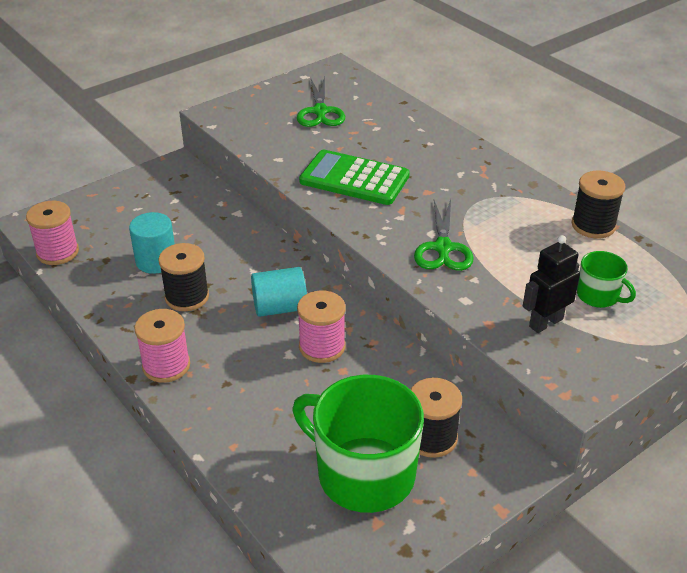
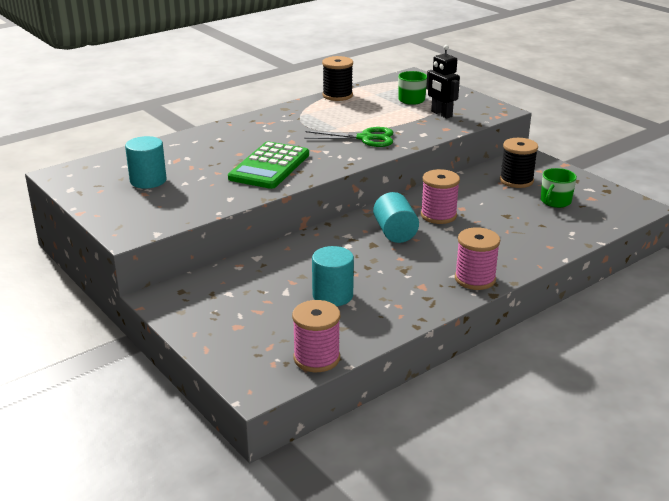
camera: 90 degrees left, 10 degrees down
(187, 297) = (385, 275): black spool -> none
(320, 111) = (148, 181): green scissors -> turquoise cylinder
(363, 474) = (555, 201): green mug -> green mug, size x0.48

